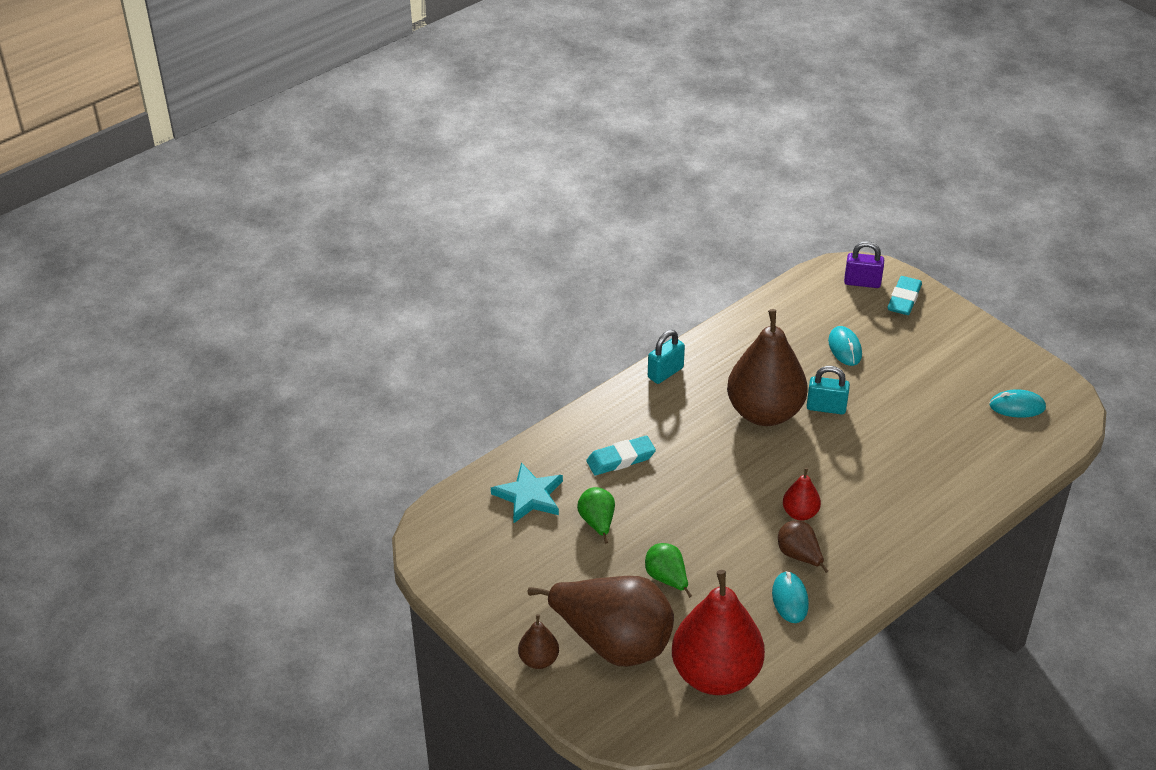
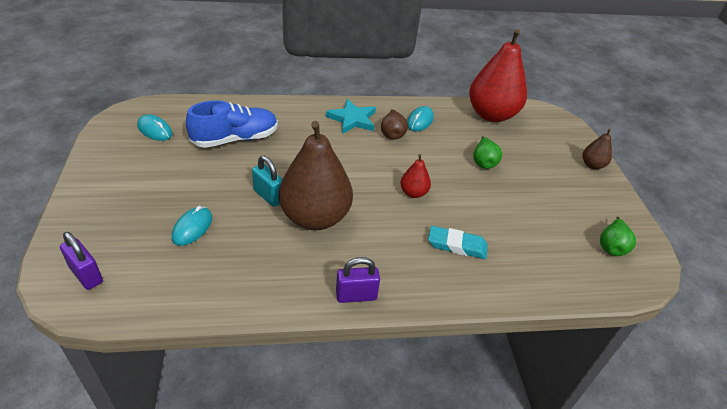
camera: 150 degrees left, 0 degrees up
(529, 496) = (549, 258): turquoise star -> turquoise star (352, 119)
(597, 523) = (507, 213): green pear -> green pear (611, 247)
(613, 642) = (540, 151): brown pear -> none
(665, 373) = (356, 295): turquoise padlock -> purple padlock
(800, 513) = (366, 151): red pear -> red pear (413, 193)
(904, 299) = (85, 238): turquoise eraser -> none
(936, 444) = (235, 139): none -> blue shoe

